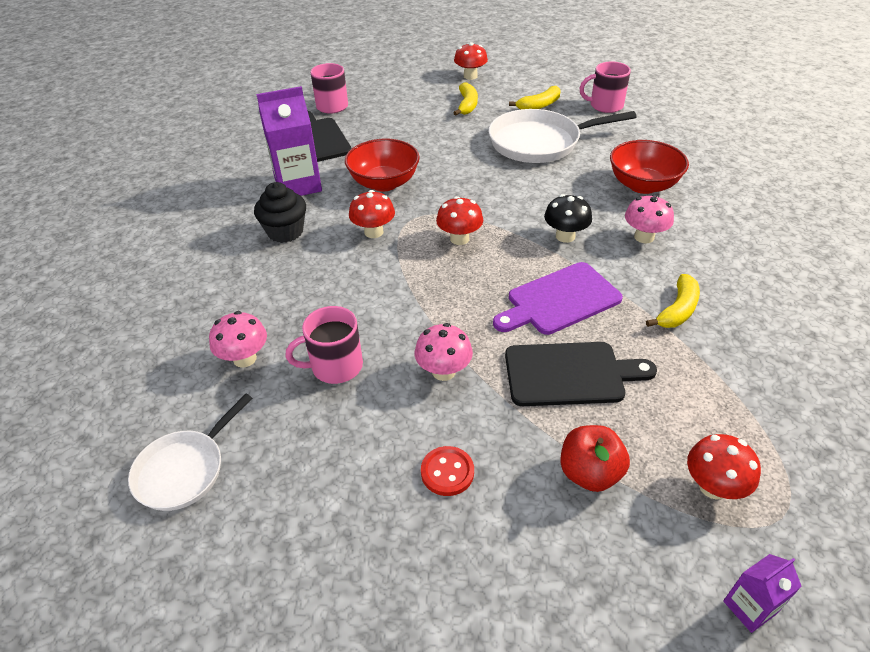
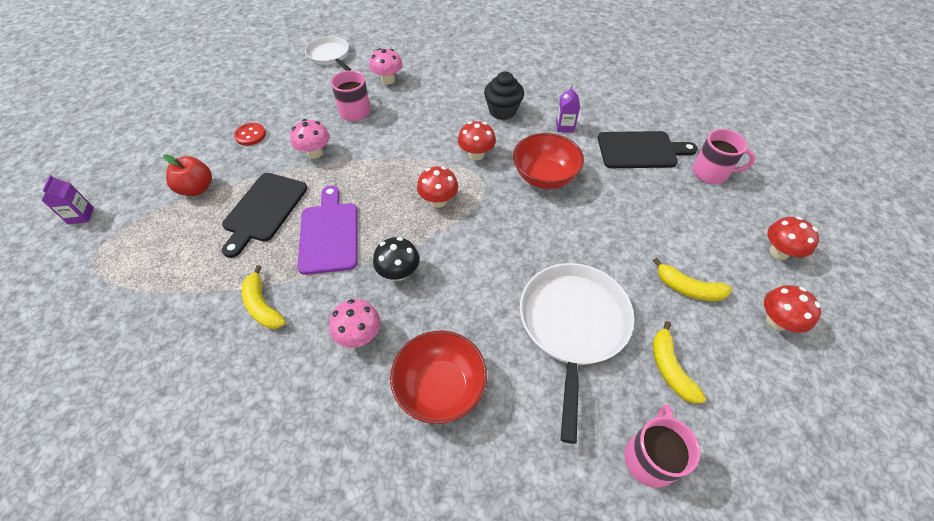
camera: 110 degrees right, 10 degrees up
(298, 185) = (564, 126): purple carton -> purple carton, size x0.49
(713, 486) = (137, 238): red mushroom -> red mushroom (779, 252)

